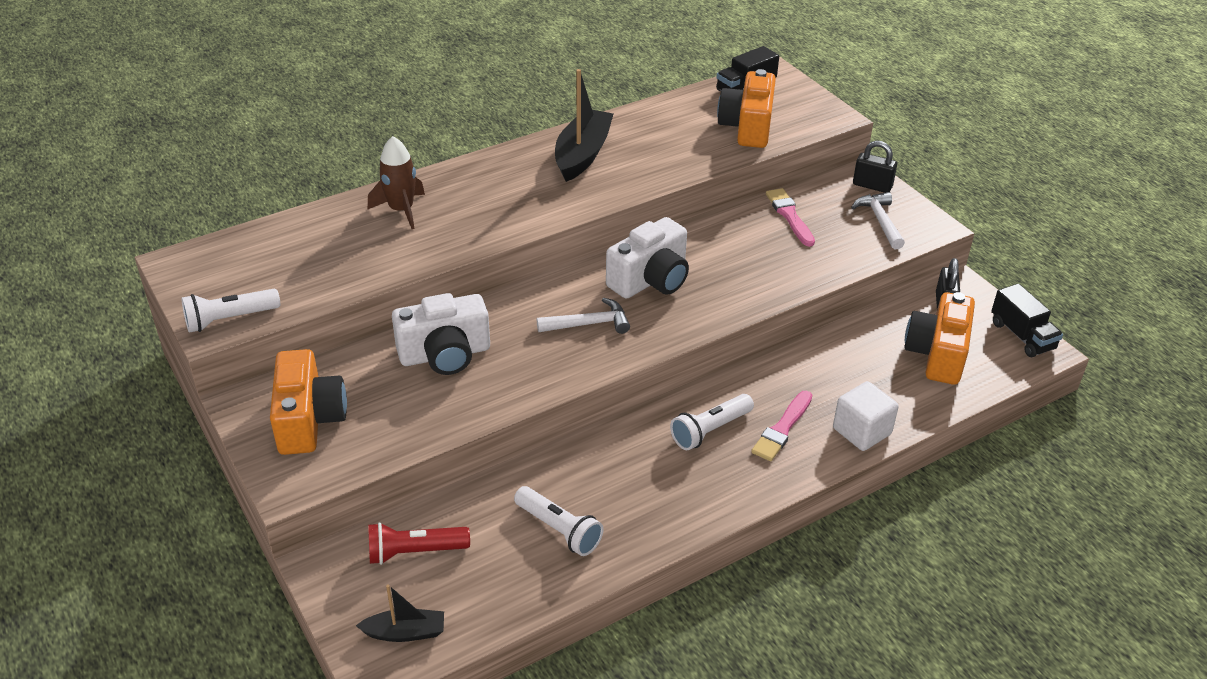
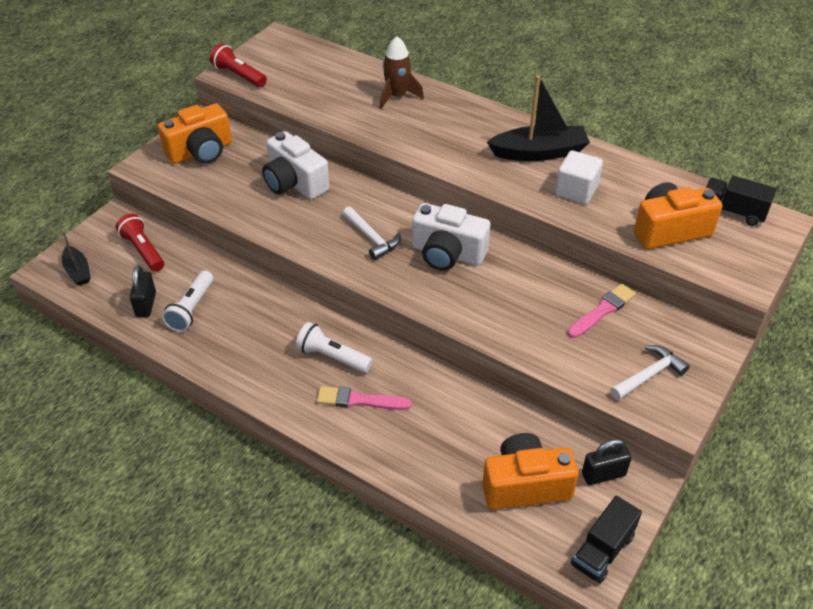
camera: 65 degrees right, 5 degrees up
(230, 319) = (239, 75): white flashlight -> red flashlight
(861, 431) = (386, 454): white cube -> white cube (576, 191)
(872, 186) = (702, 355): black padlock -> black padlock (146, 304)

